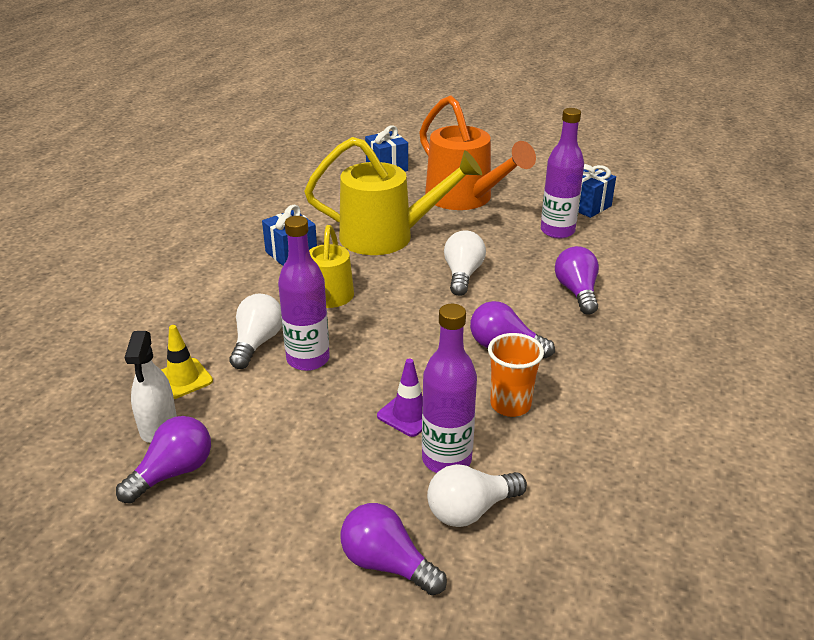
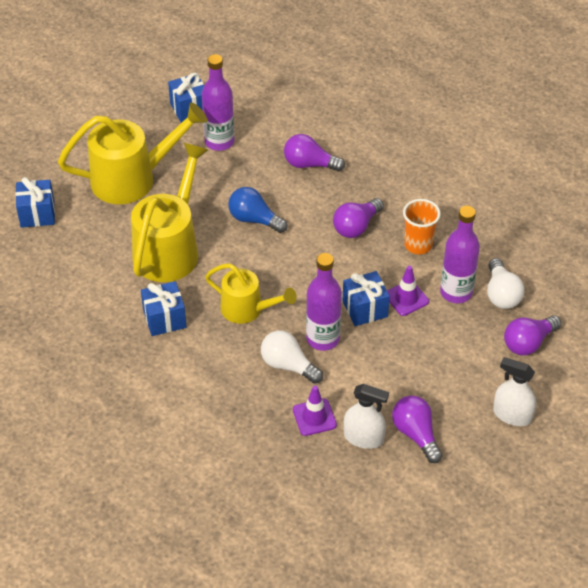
camera: 70 degrees left, 15 degrees up
(183, 379) = (314, 417): yellow traffic cone -> purple traffic cone
(232, 573) = (512, 415): none -> white spray bottle
(372, 382) = (365, 309): none -> blue gift
(462, 275) = (254, 219): white light bulb -> blue light bulb
(466, 199) = (133, 178): orange watering can -> yellow watering can

